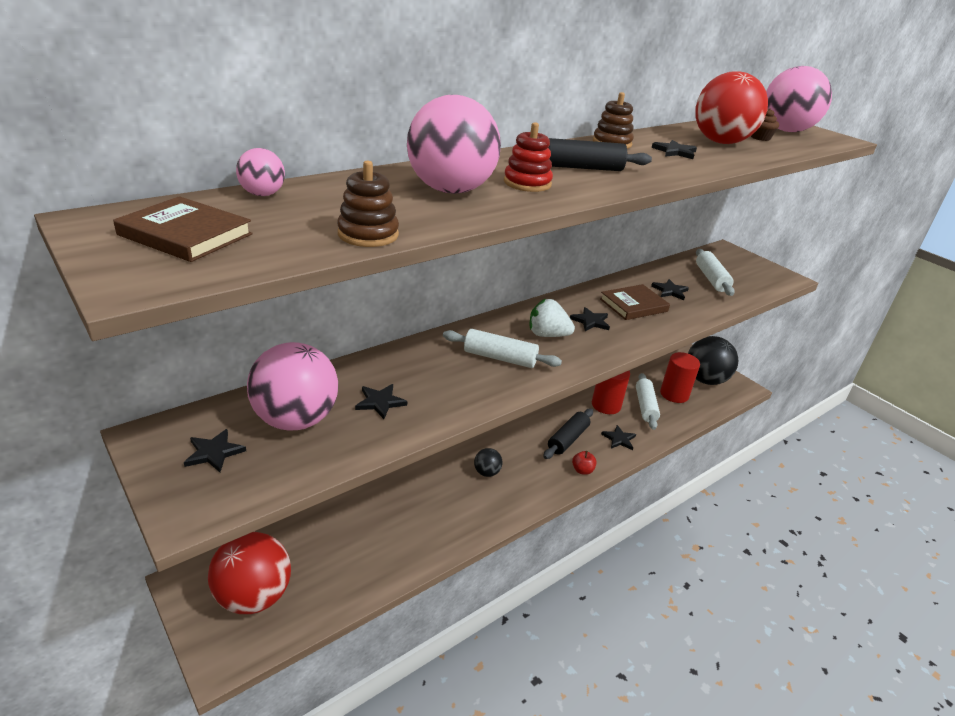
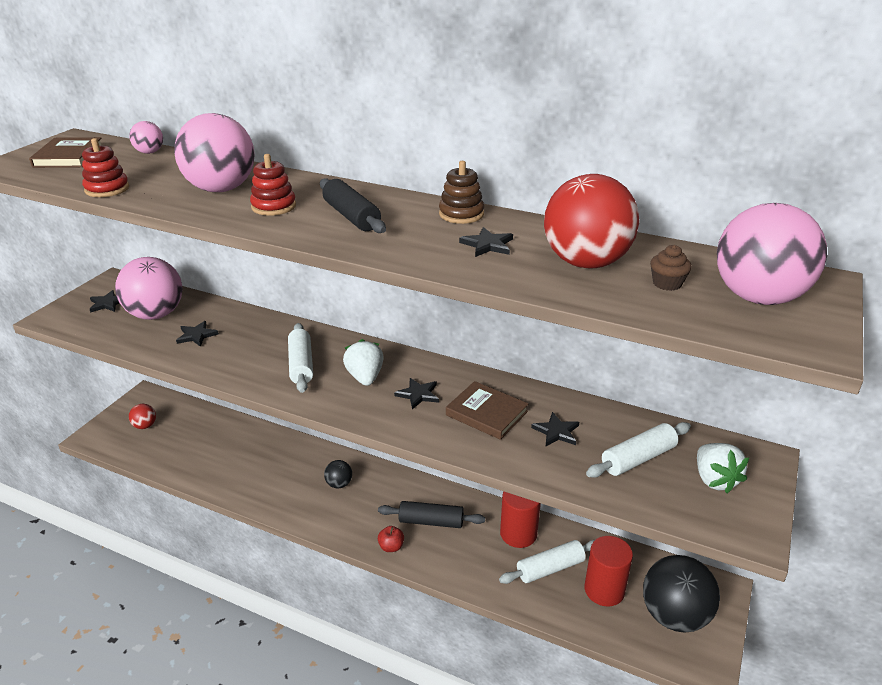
camera: 65 degrees right, 0 degrees up
(254, 596) = (145, 426): red ball -> red ball, size x0.47
(368, 234) = (107, 189): brown stacking toy -> red stacking toy
(619, 439) = (466, 561): black star -> none
(740, 268) = (714, 480): none -> white strawberry

